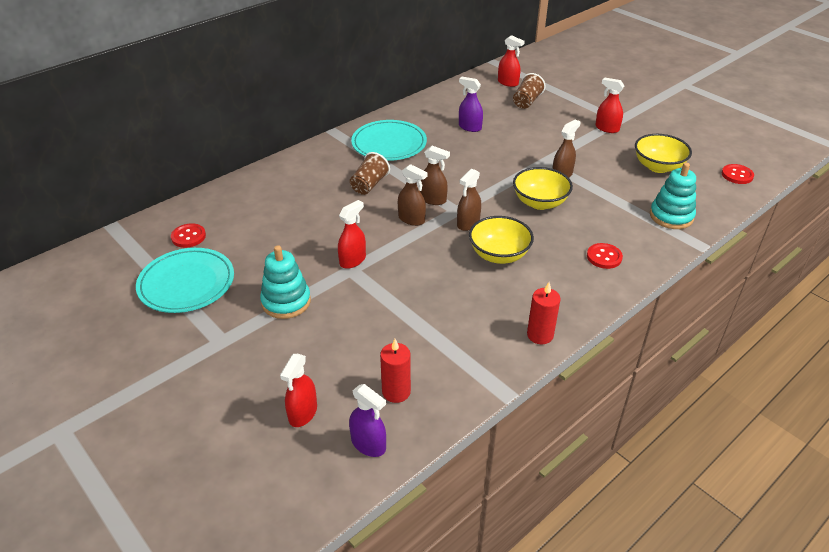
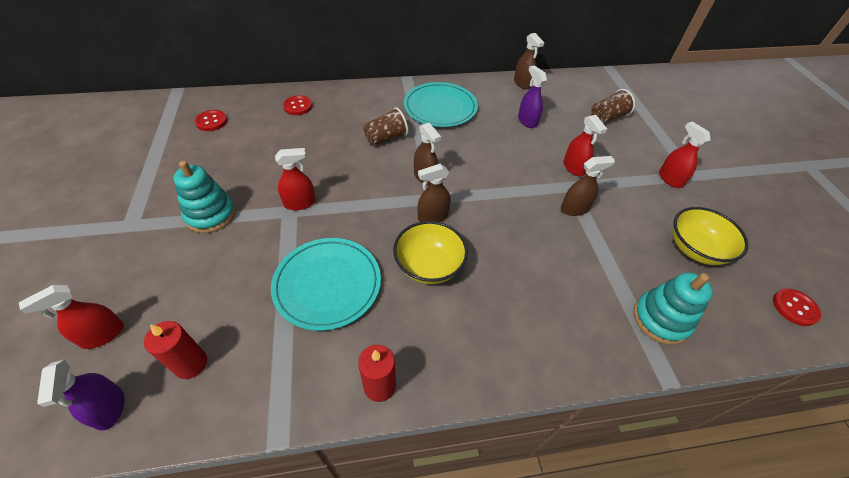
camera: 30 degrees right, 10 degrees up
(186, 284) = (166, 160): turquoise plate -> turquoise plate (327, 285)
(411, 219) = (387, 188): brown spray bottle -> brown spray bottle (522, 83)
(508, 83) = (605, 92): red spray bottle -> red spray bottle (573, 168)
(540, 202) = (523, 229): yellow bowl -> none
(604, 257) = (535, 329): red button -> red button (298, 106)

